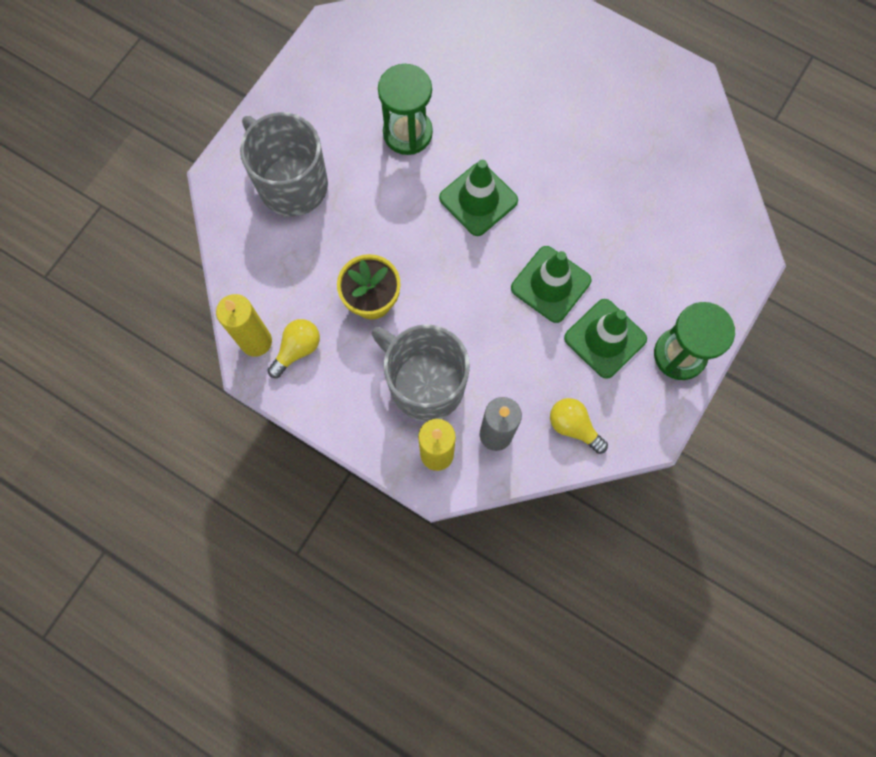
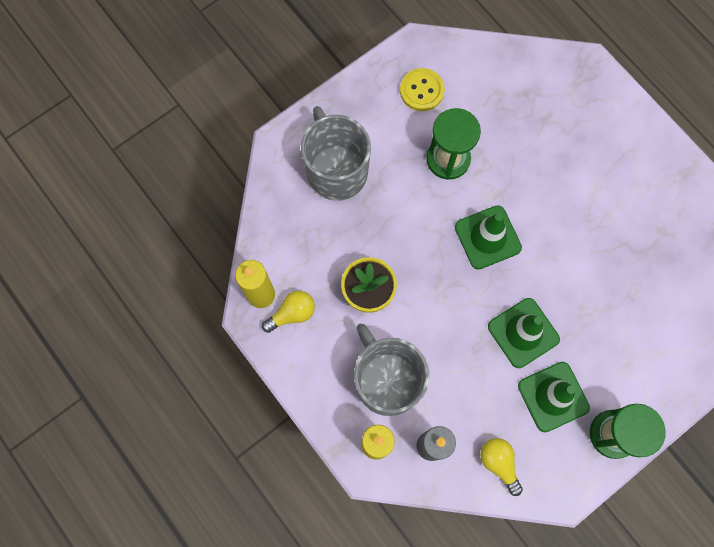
camera: 20 degrees right, 0 degrees up
(354, 71) = (421, 90): none -> yellow button

